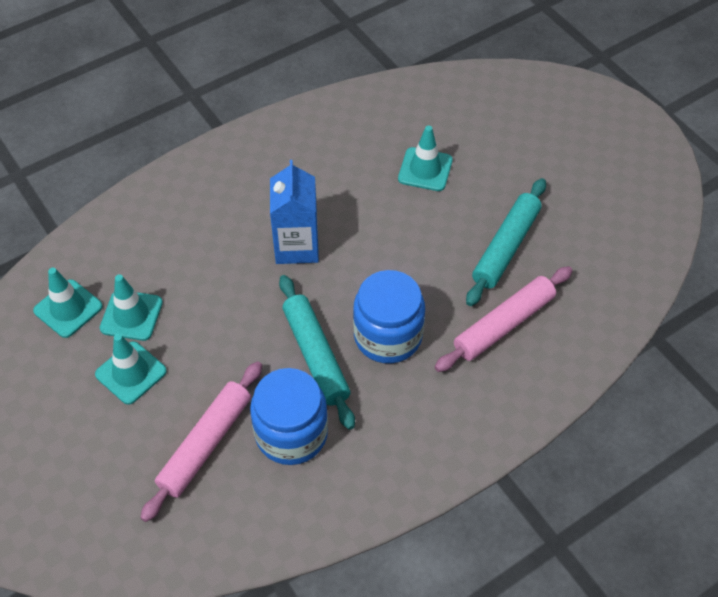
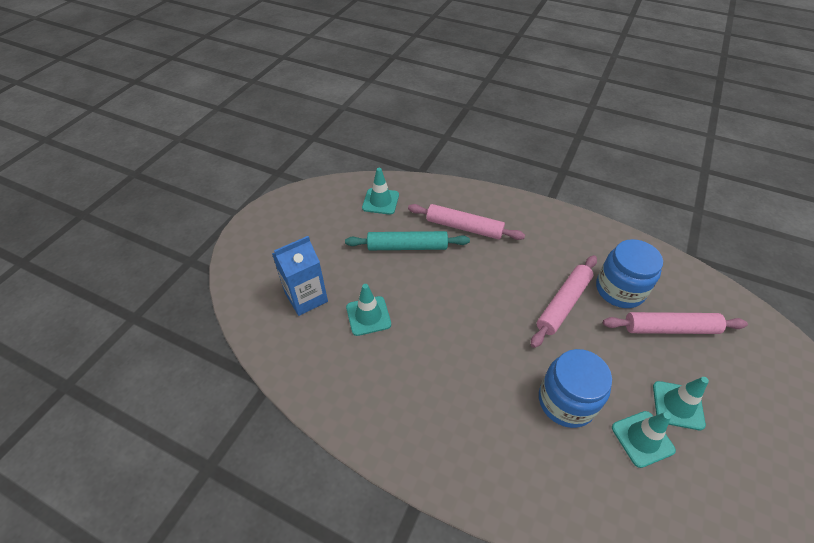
camera: 120 degrees left, 5 degrees down
(68, 308) = (683, 495): turquoise traffic cone -> turquoise traffic cone (380, 201)
(297, 246) = (494, 361): blue carton -> blue carton (306, 297)
(315, 355) = (563, 304): turquoise rolling pin -> pink rolling pin
(388, 336) = (517, 275): blue jar -> blue jar (566, 401)

